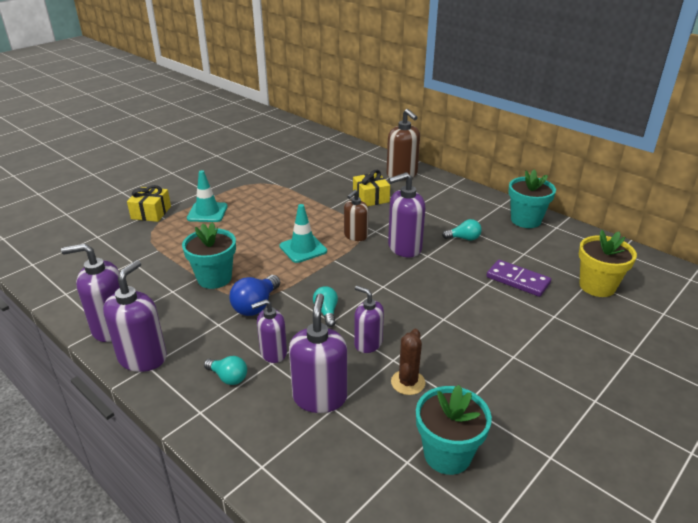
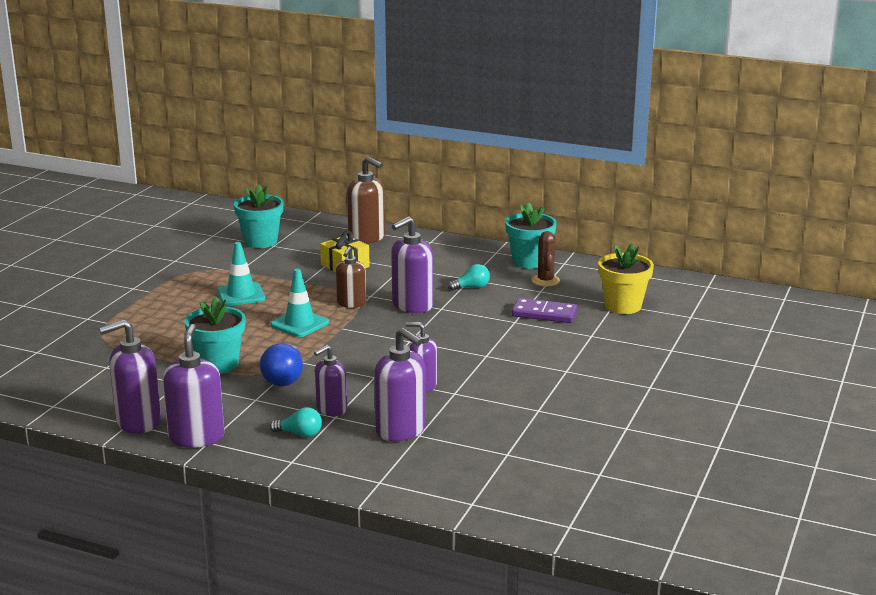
camera: 20 degrees left, 10 degrees down
(151, 212) = (84, 319): yellow gift -> none
(207, 212) = (156, 308): turquoise traffic cone -> turquoise traffic cone (241, 295)
(320, 397) = (401, 430): purple soap dispenser -> purple soap dispenser turned 150 degrees clockwise
(326, 312) = (364, 370): turquoise light bulb -> none
(408, 382) = (478, 405): brown cactus -> brown cactus (545, 281)
(447, 454) = (539, 443): turquoise flower pot -> turquoise flower pot (261, 242)

